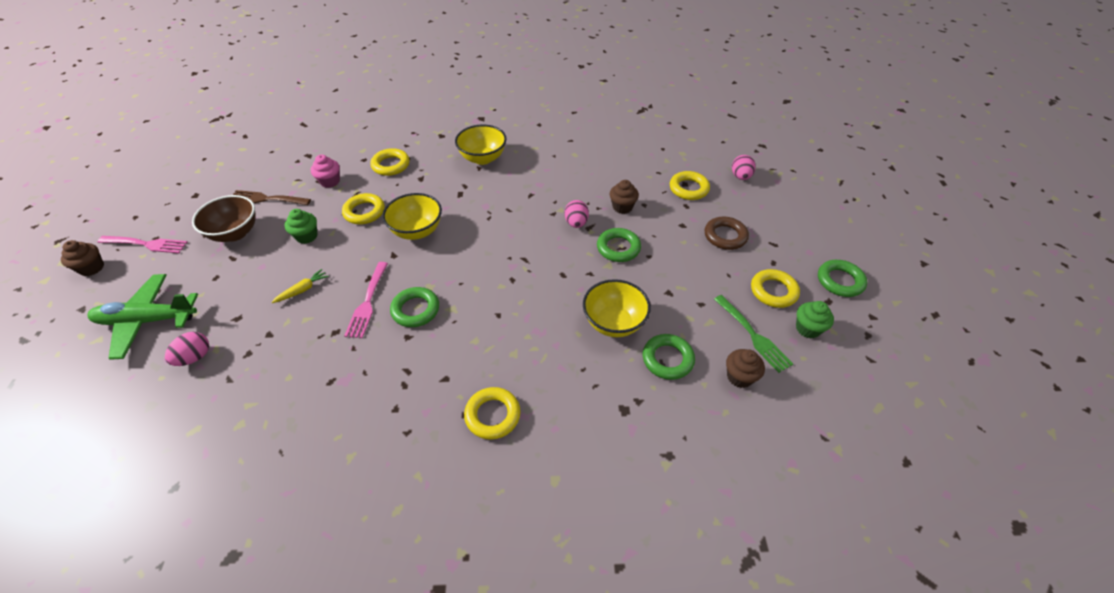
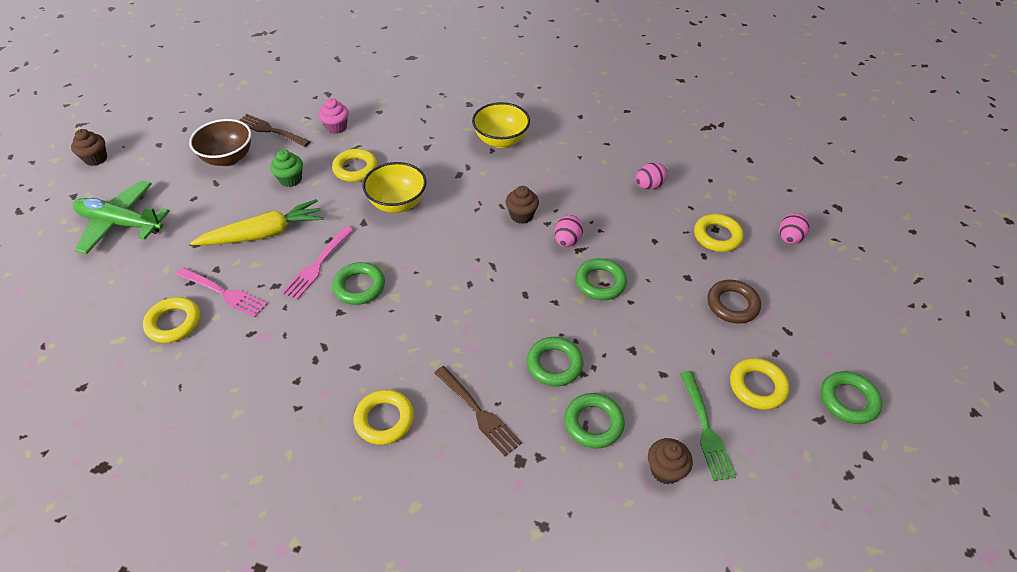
camera: 20 degrees right, 0 degrees up
(146, 244) = (148, 148): pink fork -> pink fork (224, 293)
(195, 357) = (145, 271): pink egg -> pink egg (649, 186)
(302, 290) = (264, 234): yellow carrot -> yellow carrot, size x2.13
(391, 165) = (403, 124): yellow ring -> yellow ring (174, 323)
(571, 382) = (478, 412): none -> brown fork
(614, 323) = (554, 364): yellow bowl -> green ring
(622, 207) = (628, 237): brown cupcake -> brown cupcake (521, 215)
(807, 328) = (776, 443): green cupcake -> none

